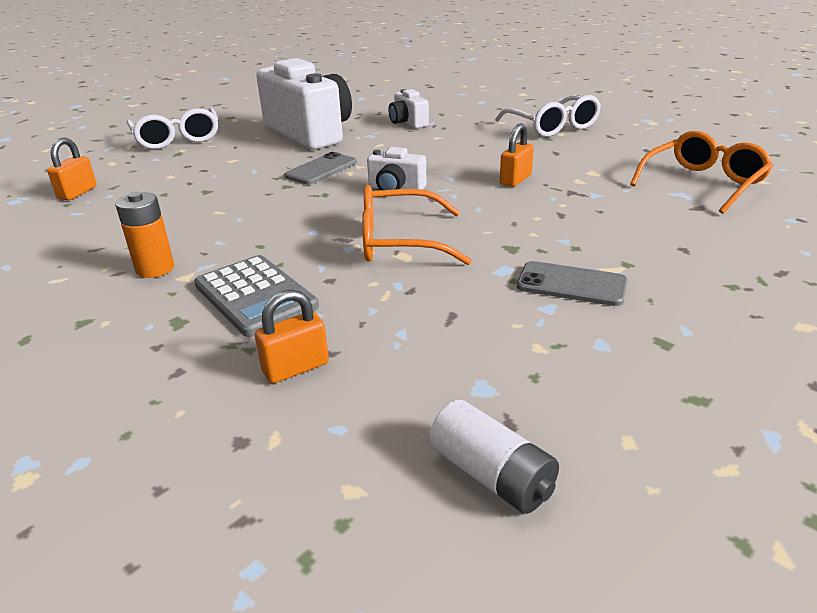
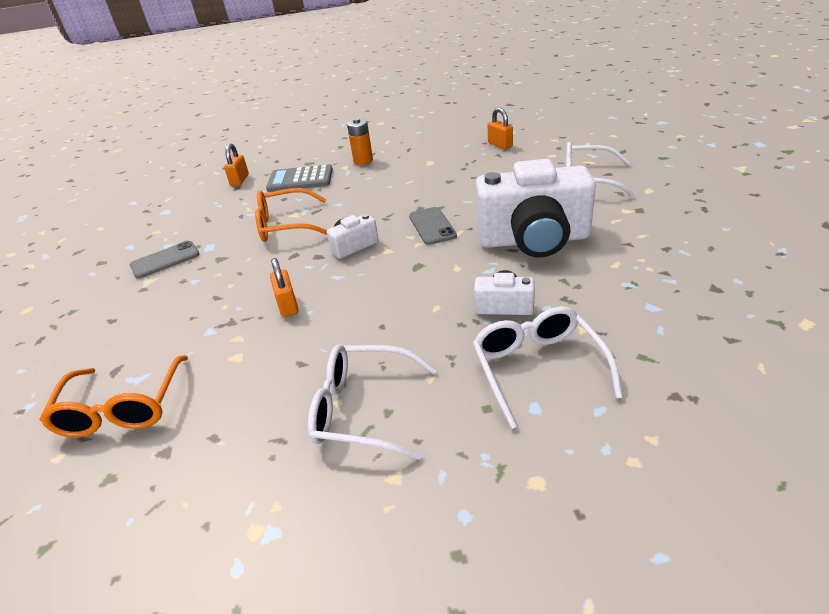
camera: 130 degrees right, 5 degrees up
(398, 241) = (285, 225): orange glasses -> orange glasses turned 135 degrees counterclockwise
(453, 106) = (537, 368): none -> white glasses
(492, 475) = (139, 200): white battery -> none

